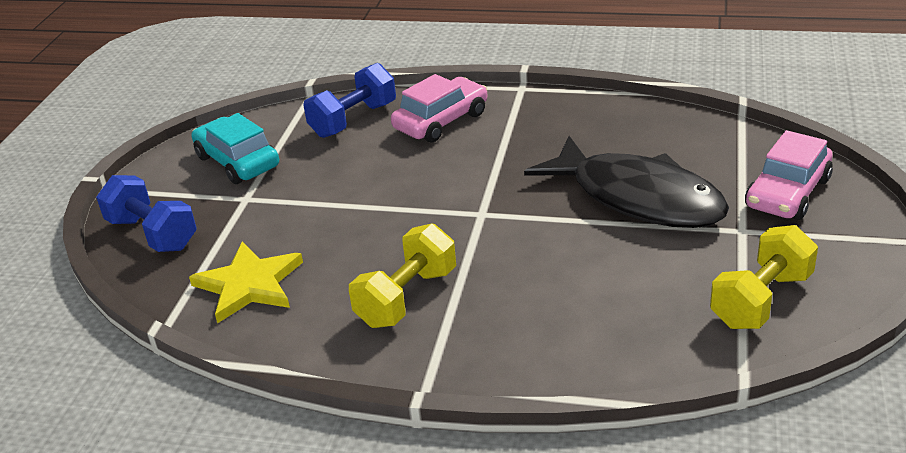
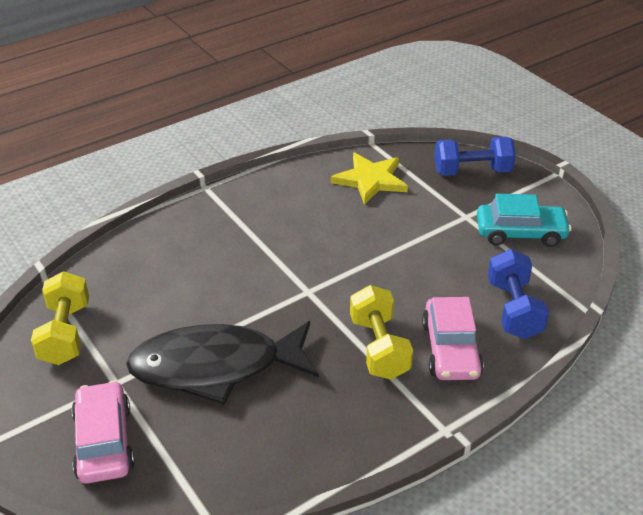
camera: 130 degrees right, 5 degrees up
(407, 297) = (278, 220): yellow dumbbell -> yellow dumbbell (379, 347)

